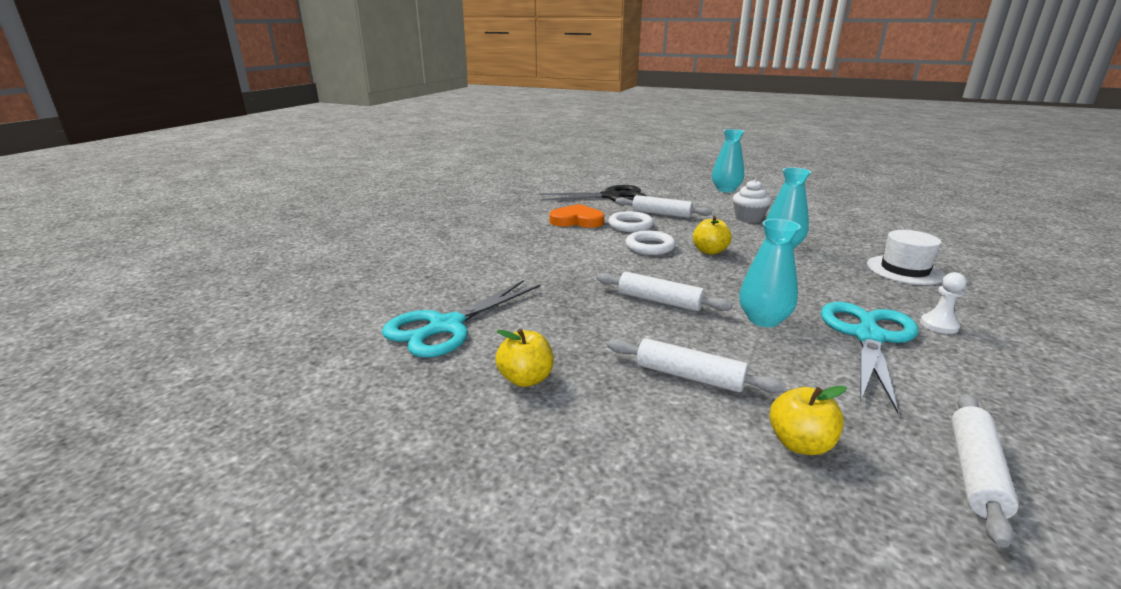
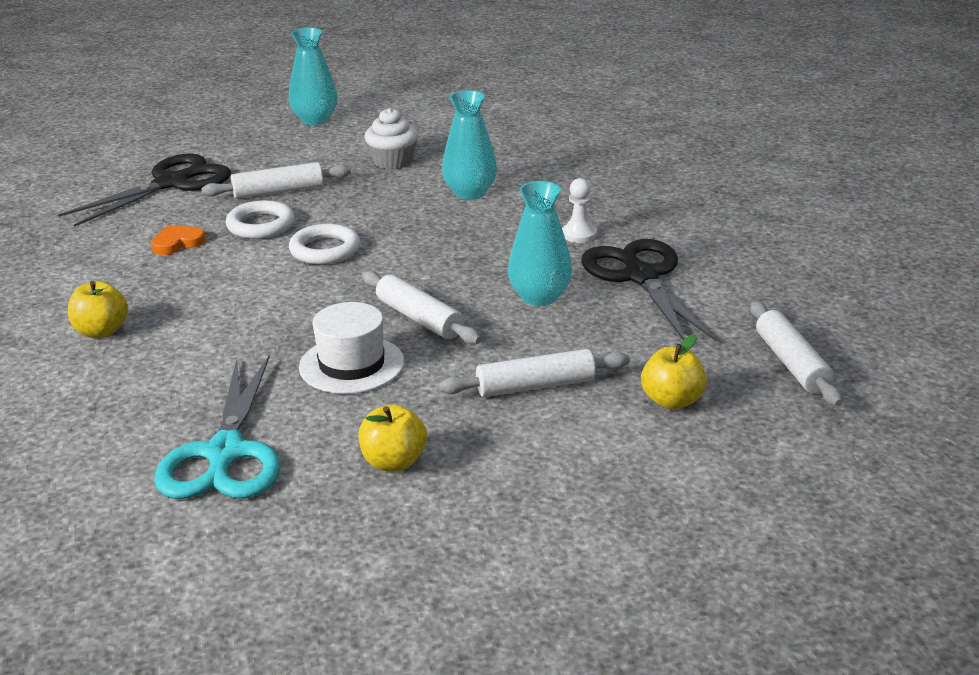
camera: 40 degrees left, 5 degrees up
(577, 220) = (177, 243): orange heart -> orange heart, size x0.63
(659, 301) = (419, 318): white rolling pin -> white rolling pin turned 60 degrees clockwise
(709, 251) = (400, 230): yellow apple -> yellow apple (101, 331)
(868, 337) = (641, 277): turquoise scissors -> black scissors
(904, 270) = (611, 182): white hat -> white hat (351, 365)
(939, 325) = (684, 239): white pawn -> white pawn (579, 234)

